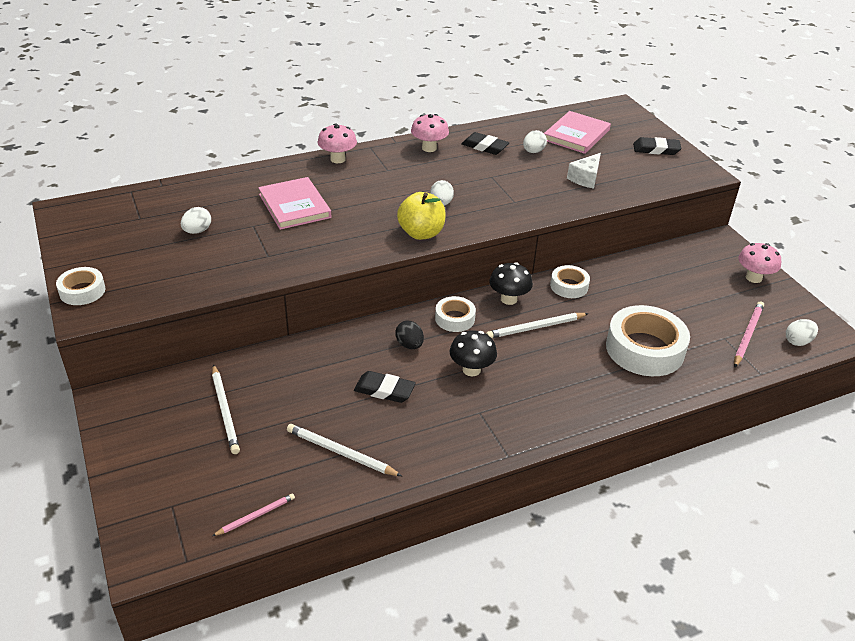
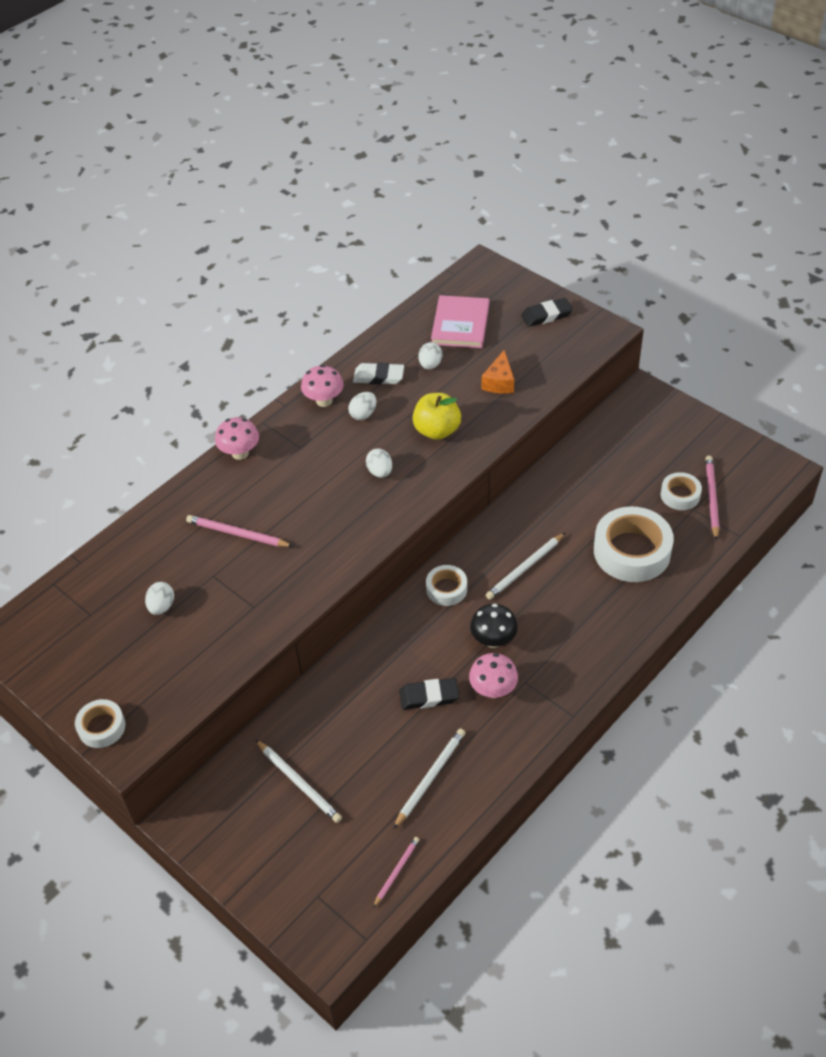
camera: 20 degrees left, 10 degrees up
(294, 206) = (237, 534): pink book -> pink pencil
(341, 453) = (430, 778): white pencil -> white pencil turned 120 degrees clockwise
(409, 345) = (422, 637): black egg -> none
(421, 233) = (383, 518): yellow apple -> yellow apple (437, 430)
(485, 147) = (379, 376): black eraser -> white eraser
(508, 299) = (483, 545): black mushroom -> none
(569, 286) = (530, 506): white tape -> white tape (680, 495)
(585, 178) = (499, 382): white cheese -> orange cheese
(753, 278) = (689, 427): pink mushroom -> pink mushroom (493, 690)
(798, 341) = (756, 487): white egg -> white egg (363, 414)

